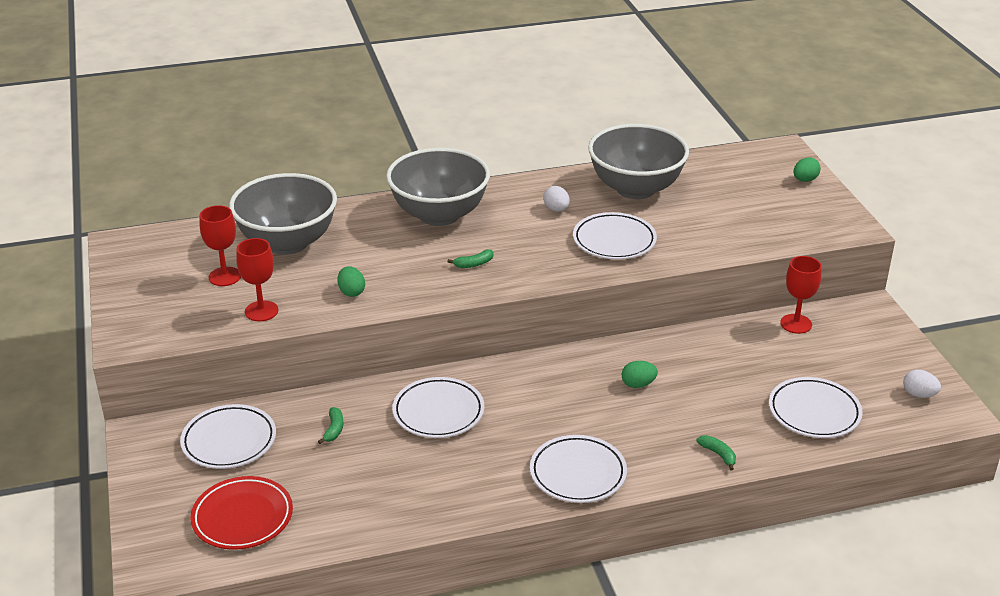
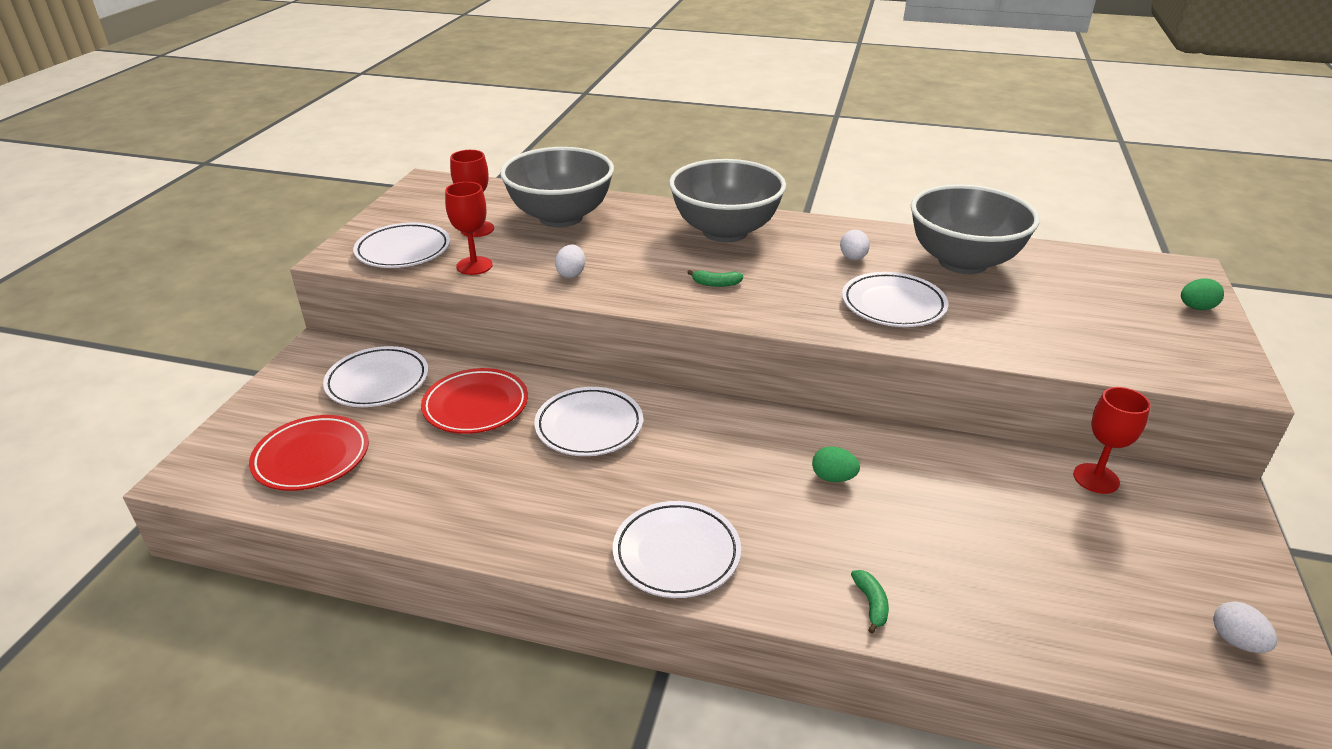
camera: 30 degrees right, 0 degrees up
(334, 429) = (476, 406): green banana -> red plate
(351, 292) = (571, 274): green egg -> white egg
(814, 412) = (1049, 602): white plate -> white plate (403, 251)

